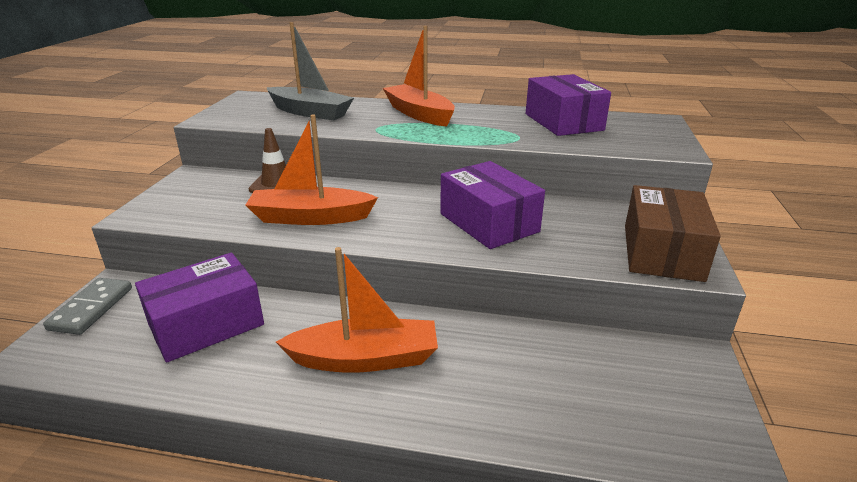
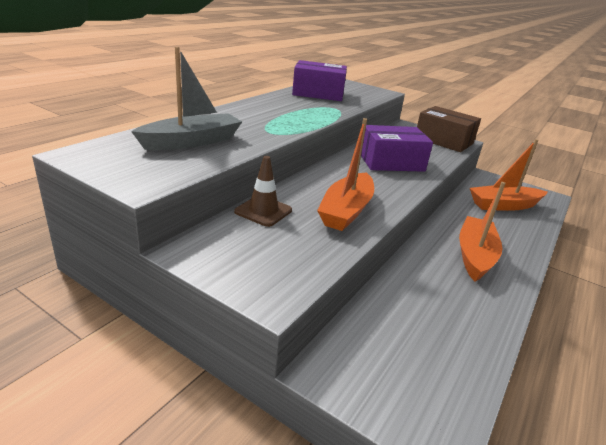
camera: 70 degrees left, 0 degrees up
(91, 308) = (364, 389): grey domino -> none
(206, 324) = (417, 314): purple box -> none
(419, 114) = (253, 114): orange boat -> orange boat (504, 205)

